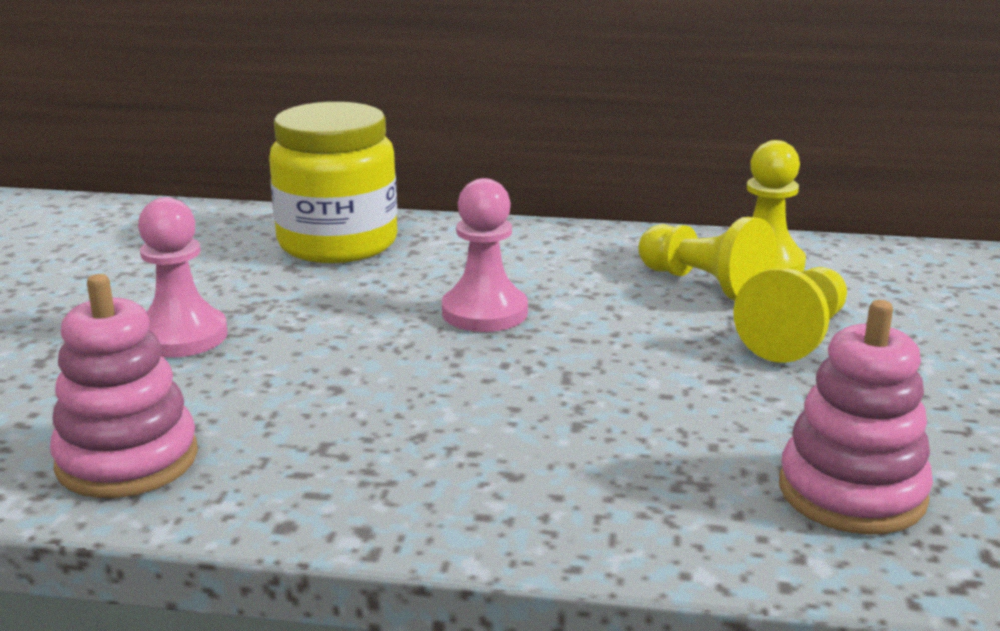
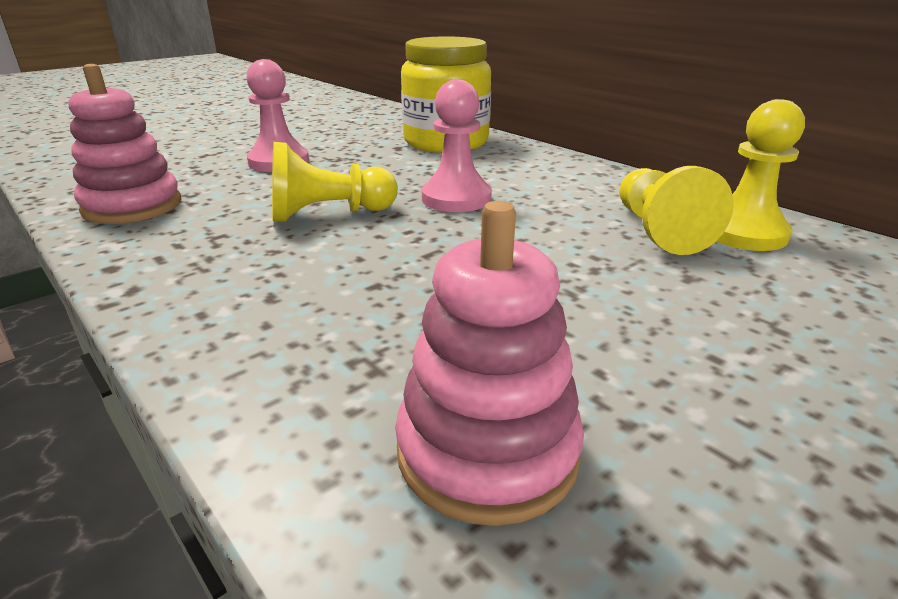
camera: 40 degrees right, 5 degrees up
(795, 337) = (677, 294): yellow pawn -> yellow pawn (328, 214)

